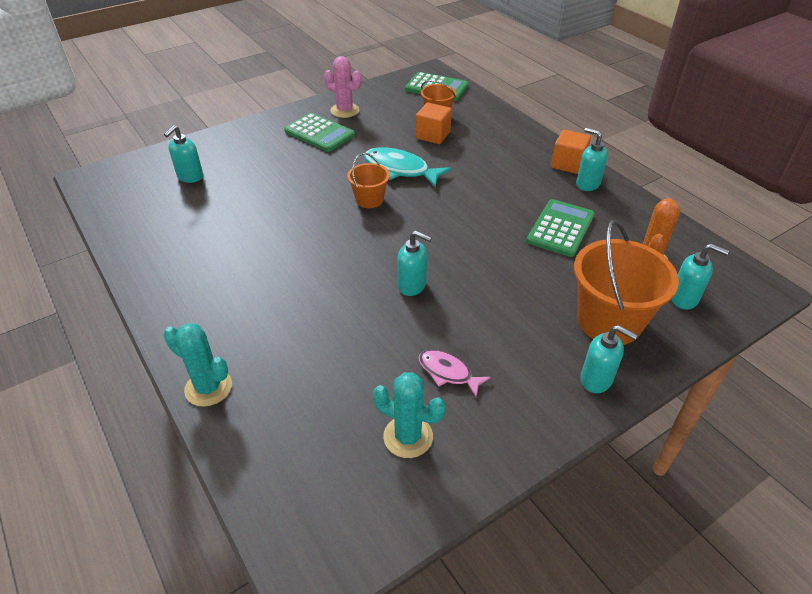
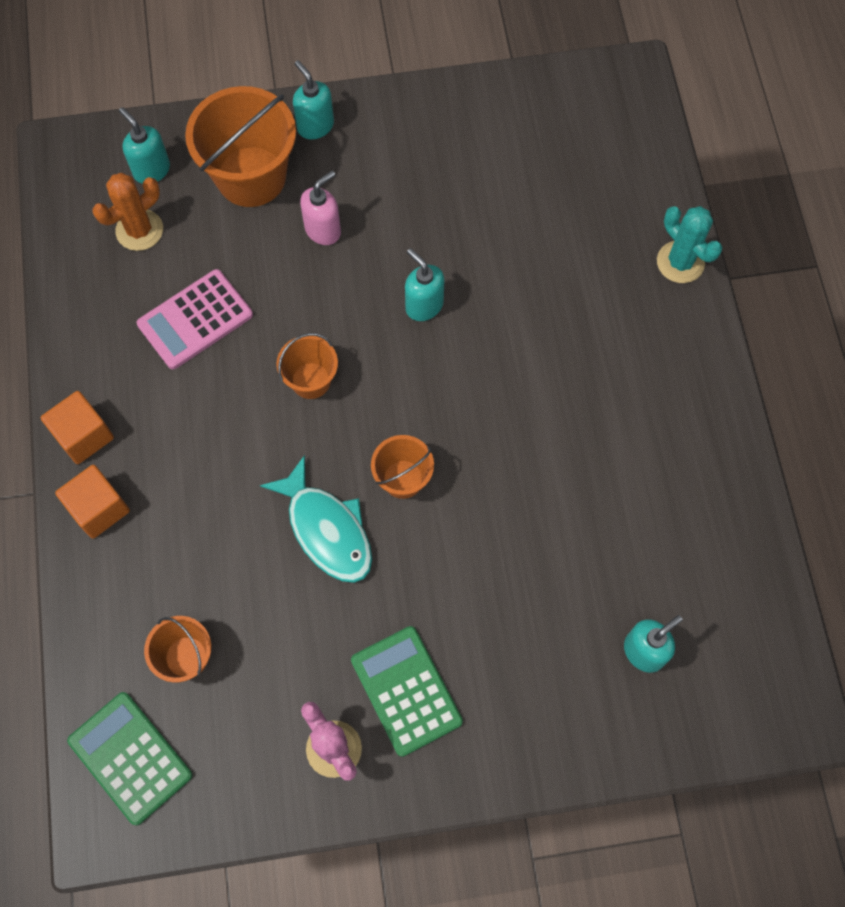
camera: 155 degrees left, 25 degrees up
(408, 437) = (514, 143): turquoise cactus -> none
(433, 135) = (229, 599): orange cube -> orange cube (99, 509)
(448, 373) = (446, 187): pink fish -> none
(460, 223) = (311, 380): none -> orange bucket
(522, 306) = (323, 230): none -> pink soap dispenser
(560, 228) = (195, 320): green calculator -> pink calculator
(587, 184) = (94, 383): turquoise soap dispenser -> none

